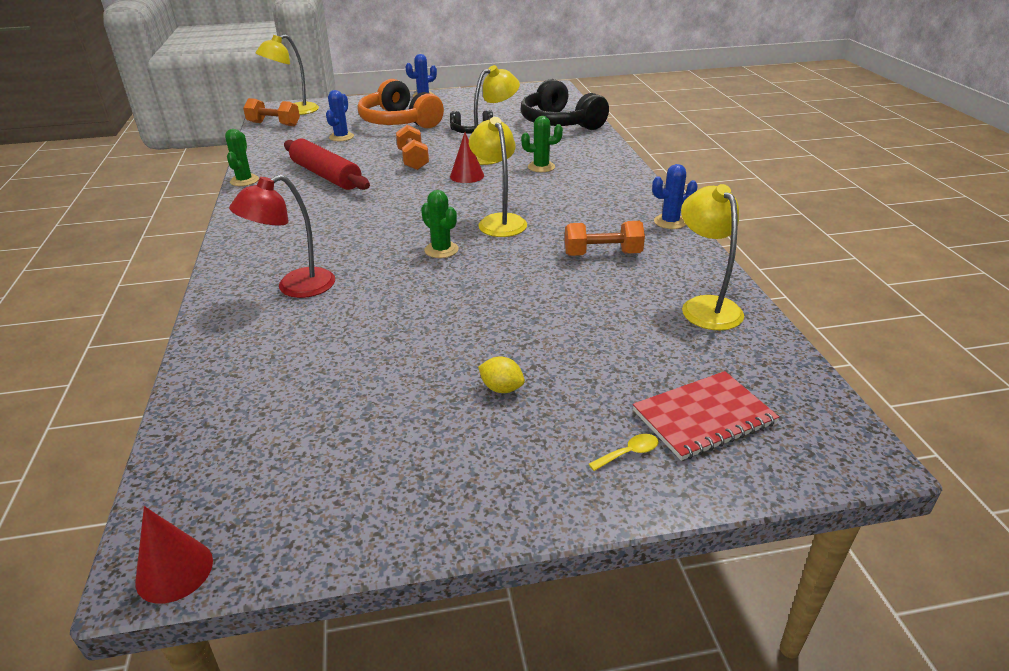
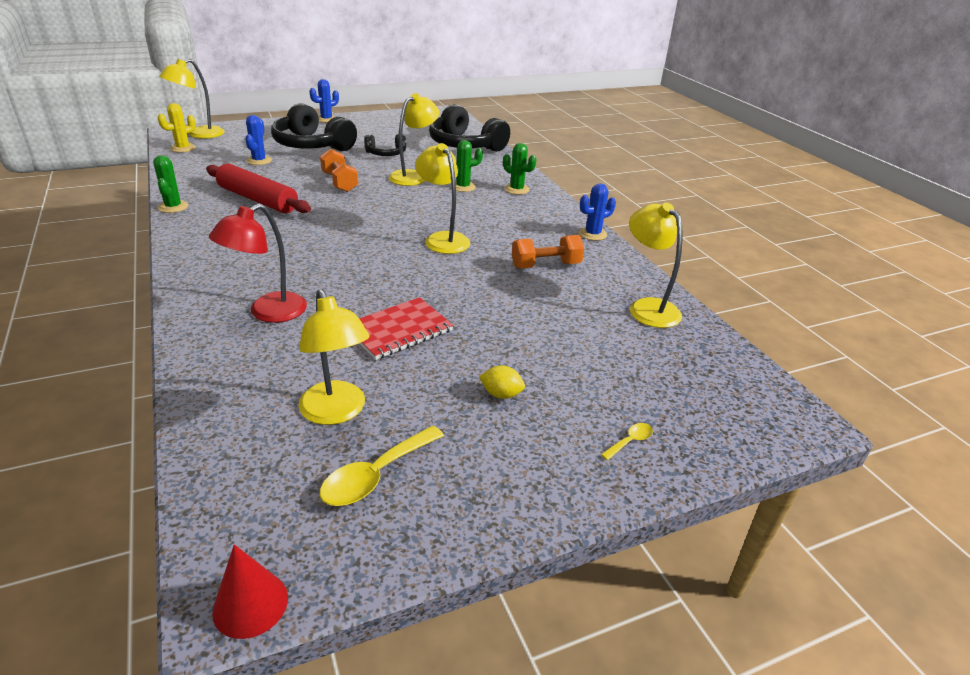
camera: 15 degrees left, 0 degrees up
(274, 124) = (183, 148): orange dumbbell -> yellow cactus
(324, 392) = (336, 412): none -> yellow lamp
(340, 459) = (375, 475): none -> yellow spoon
(399, 122) = (312, 145): orange headphones -> black headphones
(441, 250) = (399, 268): green cactus -> green cactus (516, 189)
(467, 176) = (397, 197): red cone -> none
(703, 417) = (679, 404): red notebook -> red notebook (399, 330)

